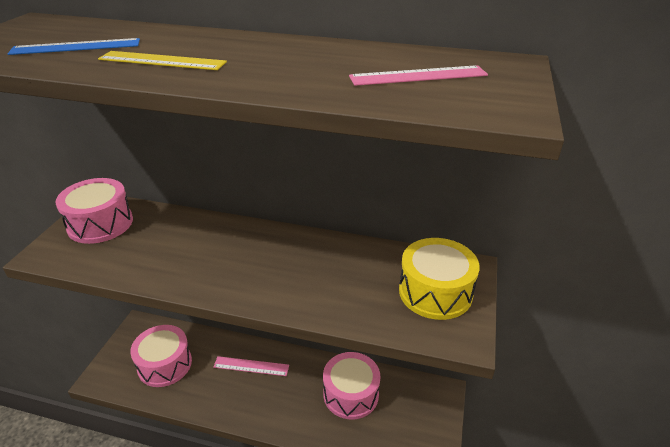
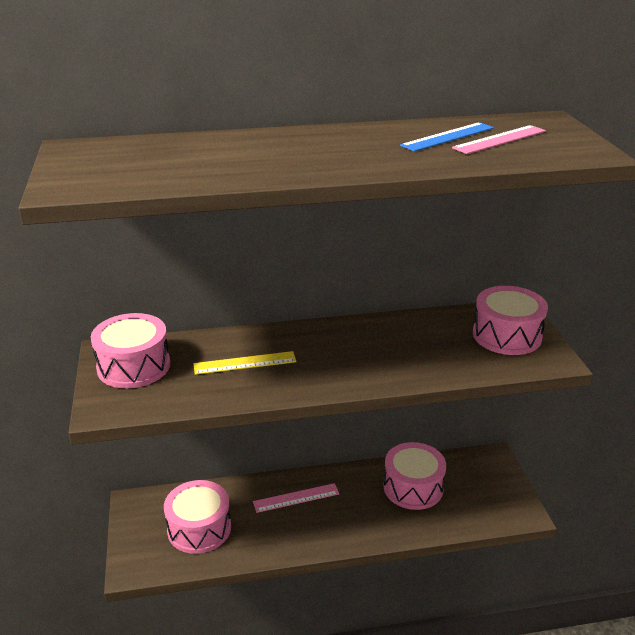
camera: 25 degrees left, 5 degrees down
(76, 47) = (177, 163): blue ruler -> blue ruler (448, 137)
(162, 61) = (282, 162): yellow ruler -> yellow ruler (245, 363)
(435, 292) = (507, 335): yellow drum -> pink drum

